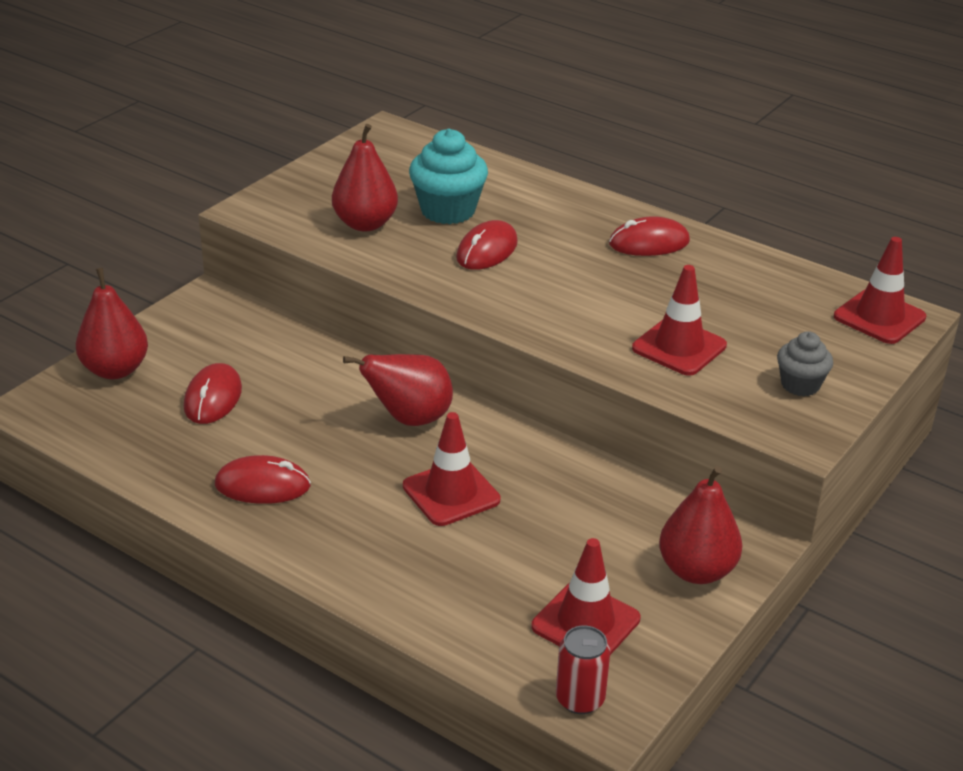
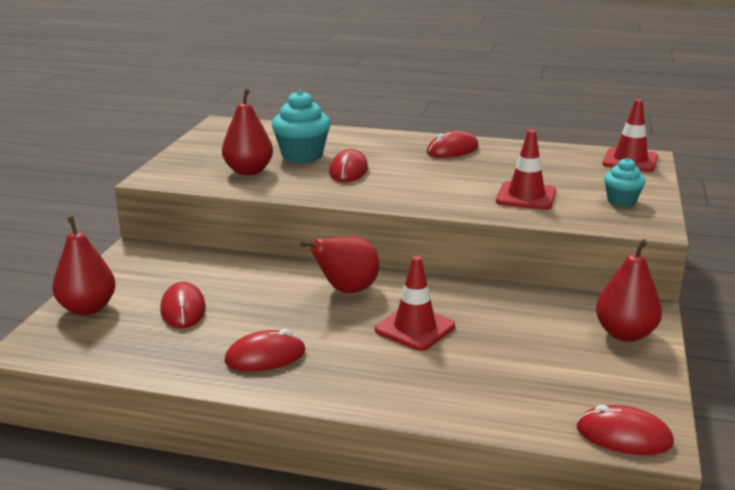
camera: 20 degrees left, 10 degrees down
(580, 699) = (624, 436): red can -> red mouse
(585, 623) = (582, 385): red traffic cone -> none
(800, 385) = (621, 201): grey cupcake -> turquoise cupcake

